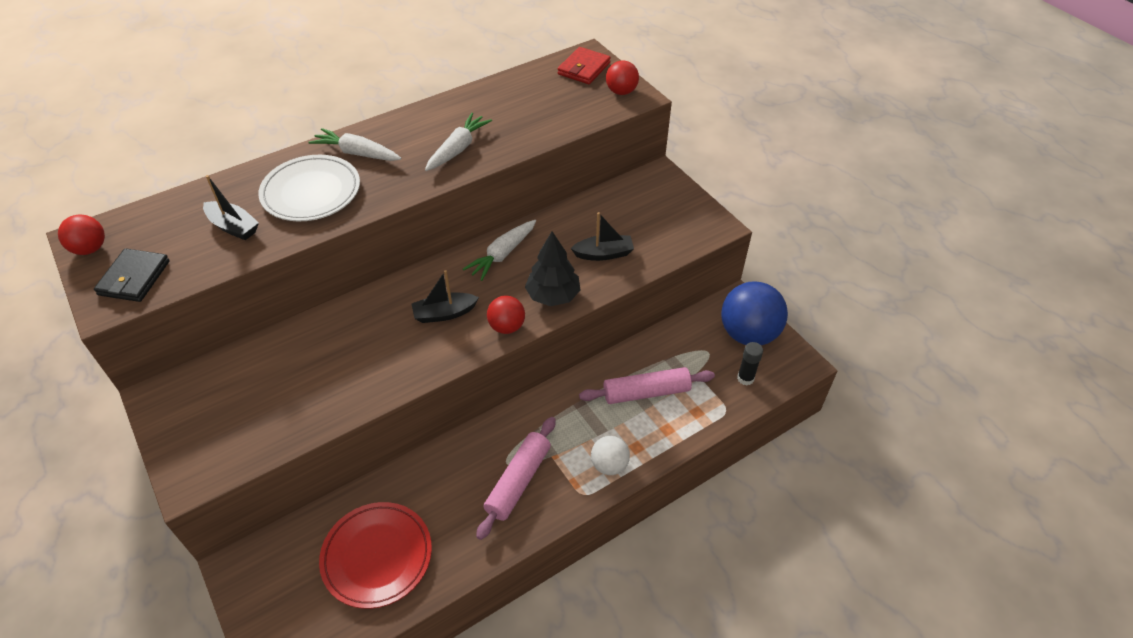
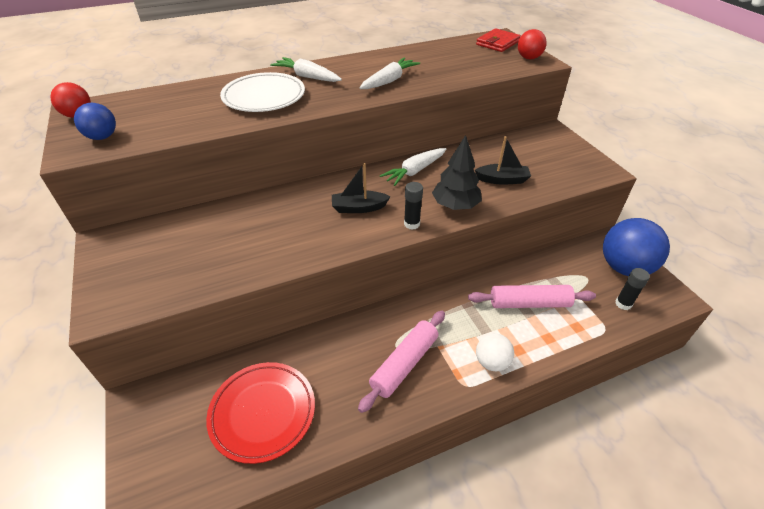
camera: 10 degrees right, 5 degrees down
(134, 278) = (102, 137): black wallet -> blue ball
(233, 227) = (194, 112): black boat -> none
(507, 326) = (411, 224): red ball -> black glue stick

